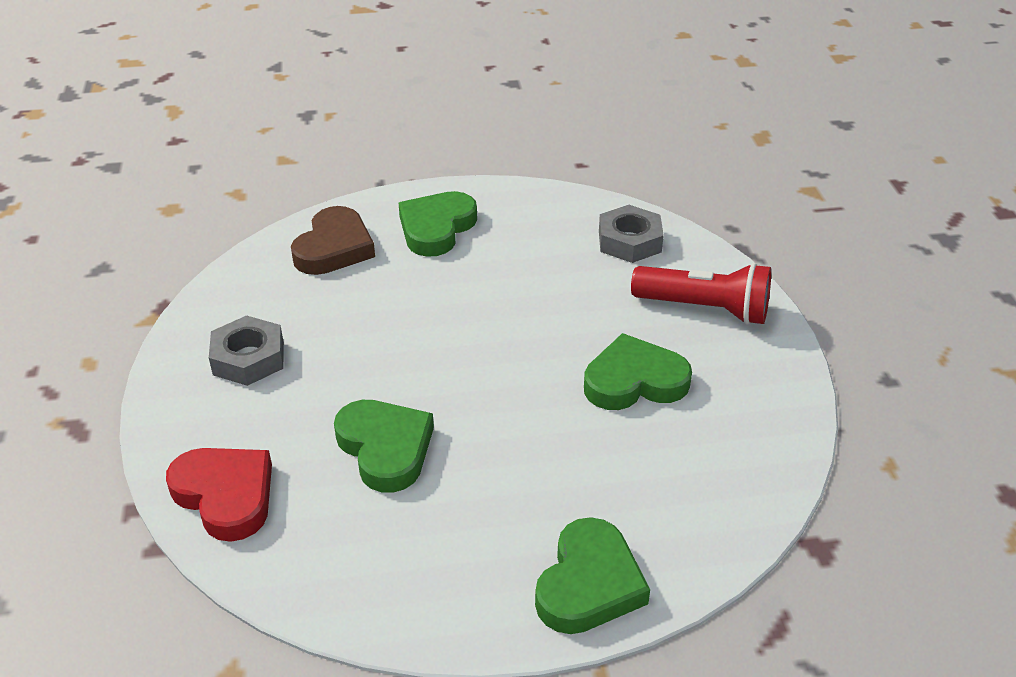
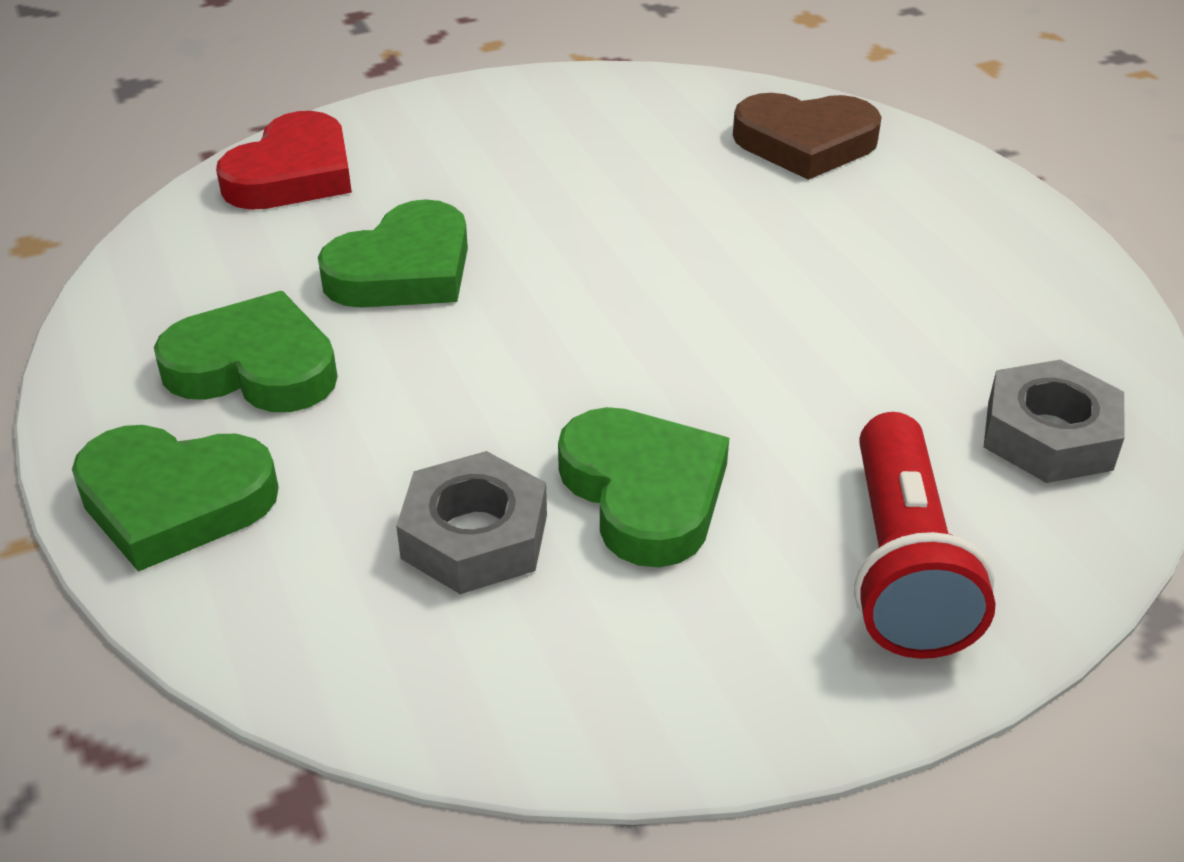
camera: 75 degrees right, 0 degrees up
(248, 358) = (537, 133): grey nut -> grey nut (475, 536)
(436, 228) = (920, 218): green heart -> green heart (254, 367)

